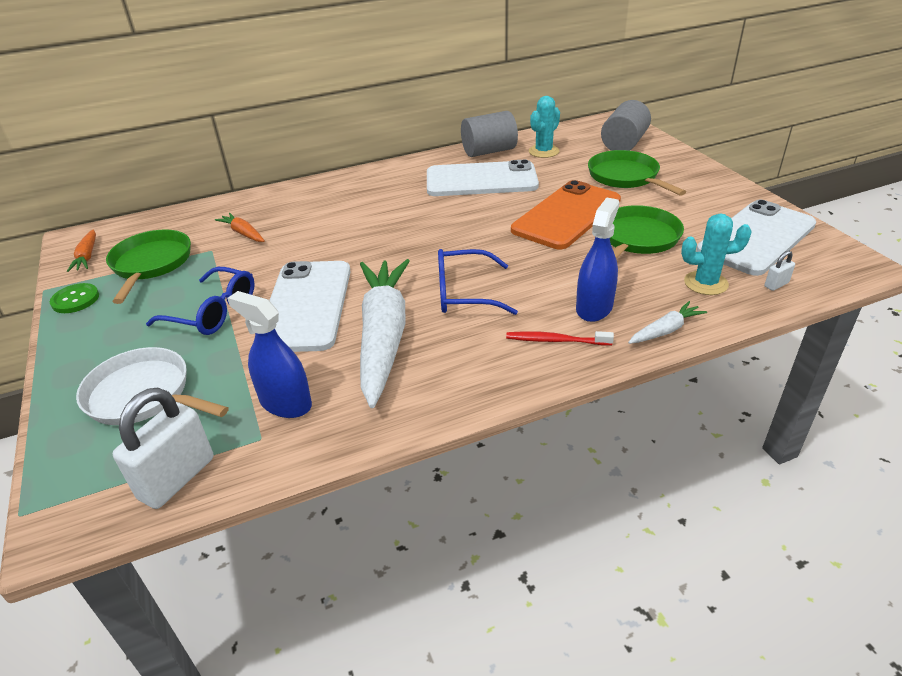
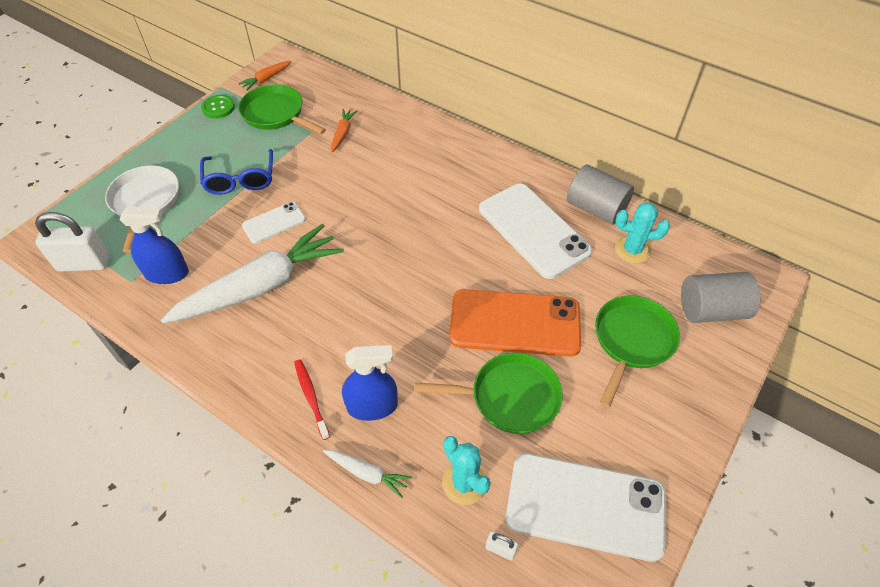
camera: 55 degrees right, 15 degrees up
(151, 264) = (276, 114): green pan -> green pan turned 105 degrees counterclockwise
(285, 403) = (167, 273): blue spray bottle -> blue spray bottle turned 90 degrees clockwise
(306, 305) = (274, 223): white phone -> white phone, size x0.51
(465, 293) = (342, 307): blue glasses -> none

